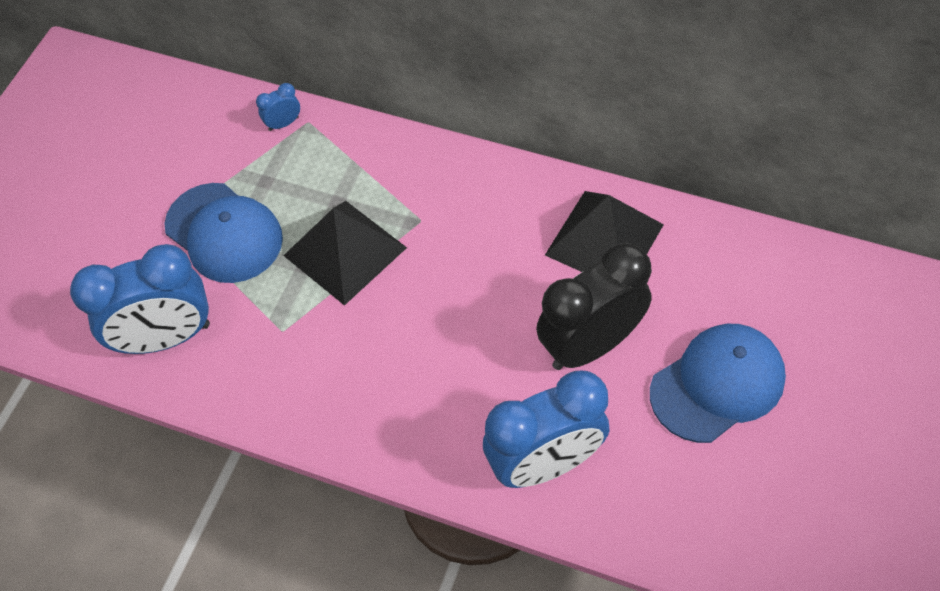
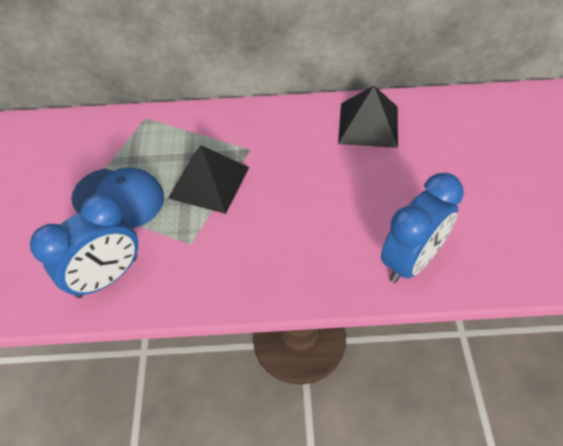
camera: 25 degrees left, 5 degrees down
(283, 123) = (129, 123): blue clock -> none
(590, 345) = (396, 183): black clock -> none
(717, 384) = (483, 178): blue cap -> none

